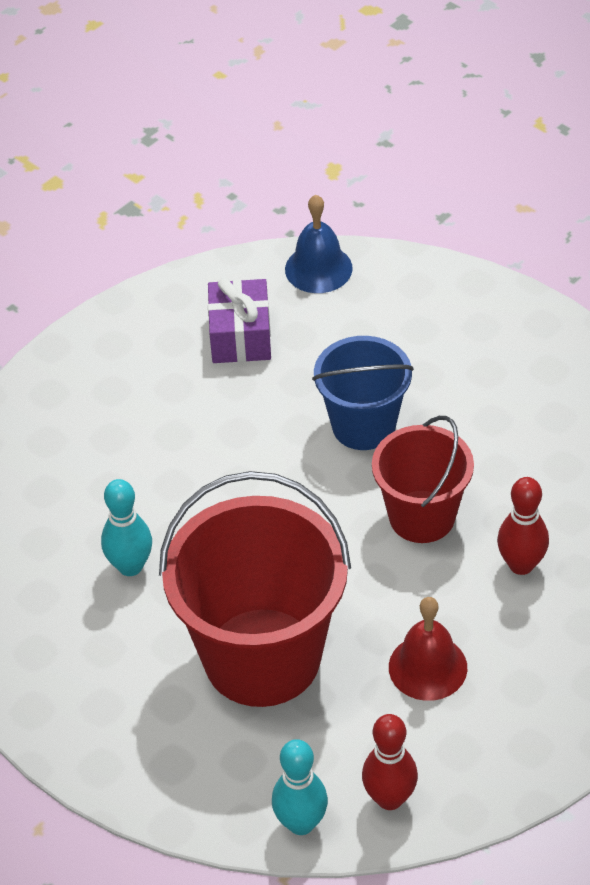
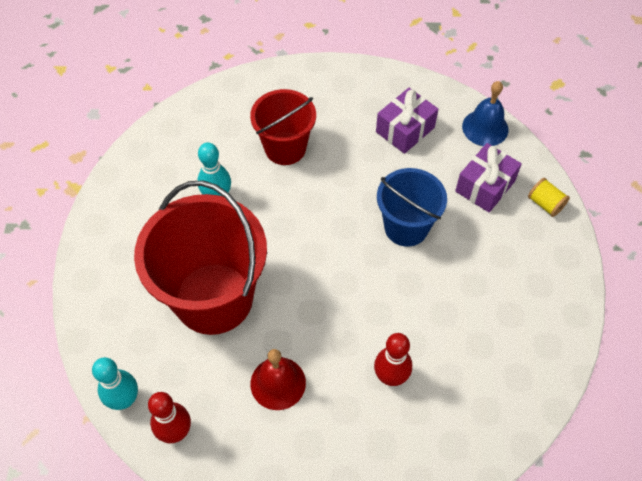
camera: 45 degrees right, 10 degrees up
(389, 324) = (485, 186): none -> purple gift
(422, 516) = (374, 301): red bucket -> red bucket (285, 148)
(465, 293) = (545, 204): none -> yellow spool

